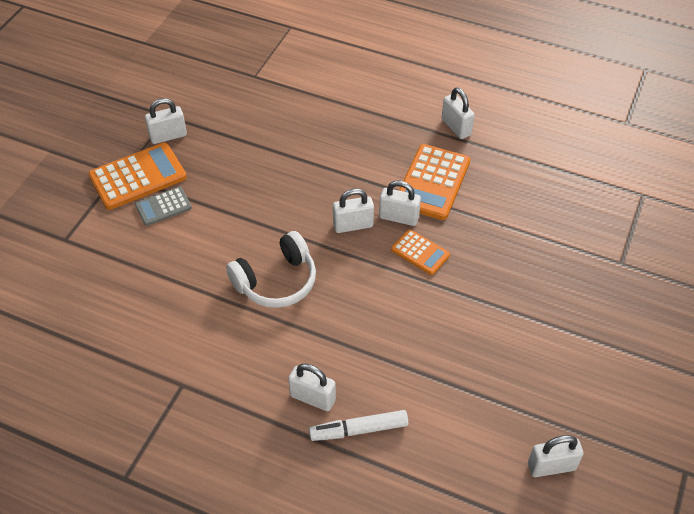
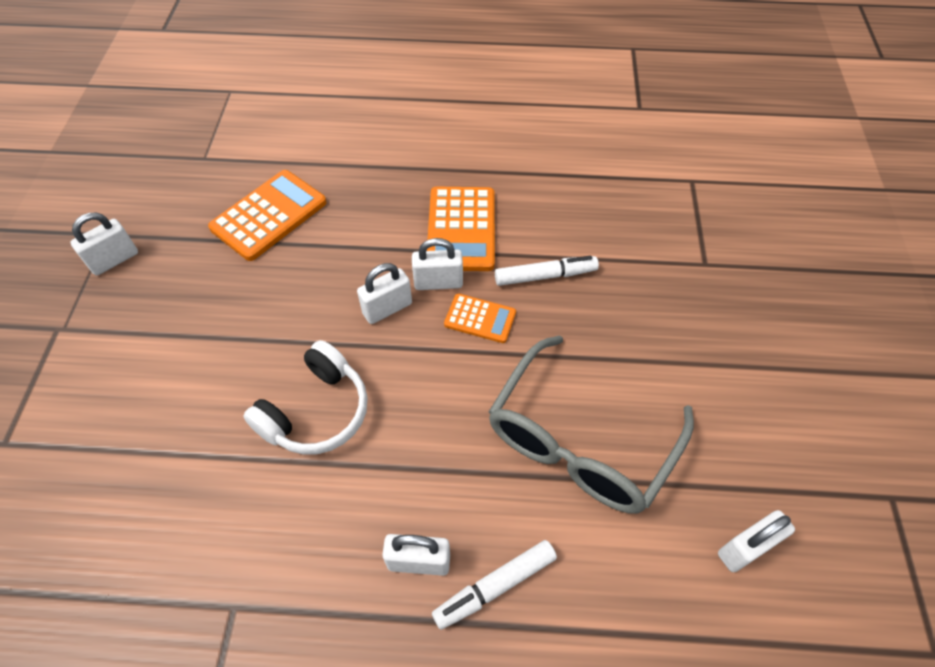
camera: 20 degrees left, 5 degrees up
(138, 177) = (87, 325): orange calculator -> orange calculator (269, 215)
(163, 206) = (134, 355): grey calculator -> none
(456, 127) = (462, 158): white padlock -> none
(459, 359) = (579, 441): none -> grey glasses
(484, 235) = (545, 276): none -> white marker

